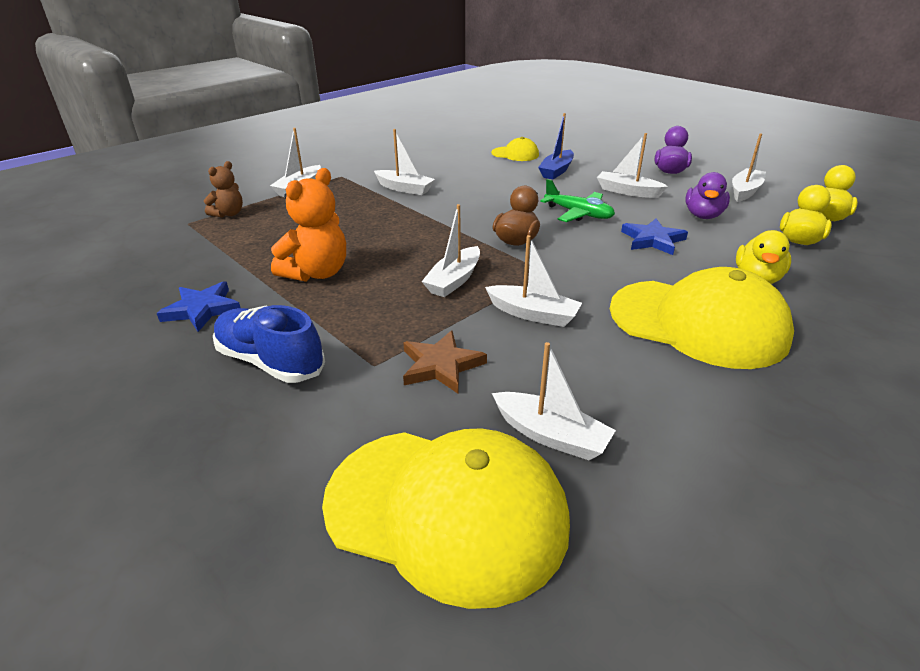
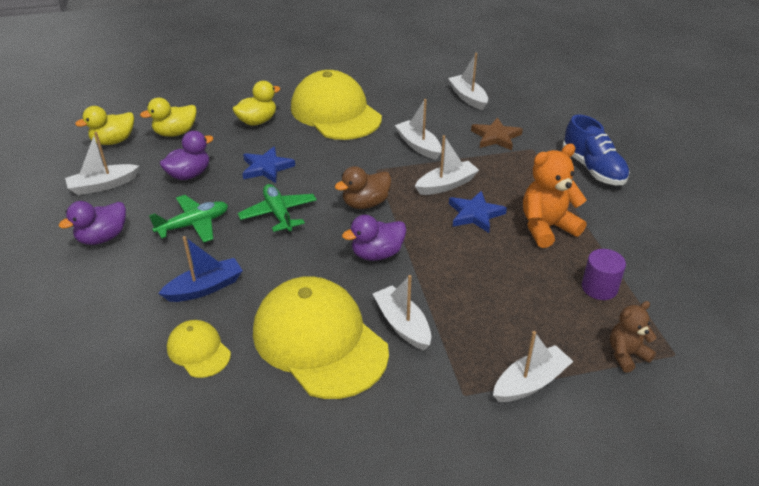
camera: 150 degrees left, 5 degrees up
(202, 309) = (641, 222): blue star -> blue star (475, 214)
(253, 243) = (599, 288): none -> purple cylinder
(446, 510) = (529, 91): yellow cap -> yellow cap (319, 341)
(463, 214) = (377, 254): none -> purple duck
(627, 191) = (193, 225): white boat -> green plane

